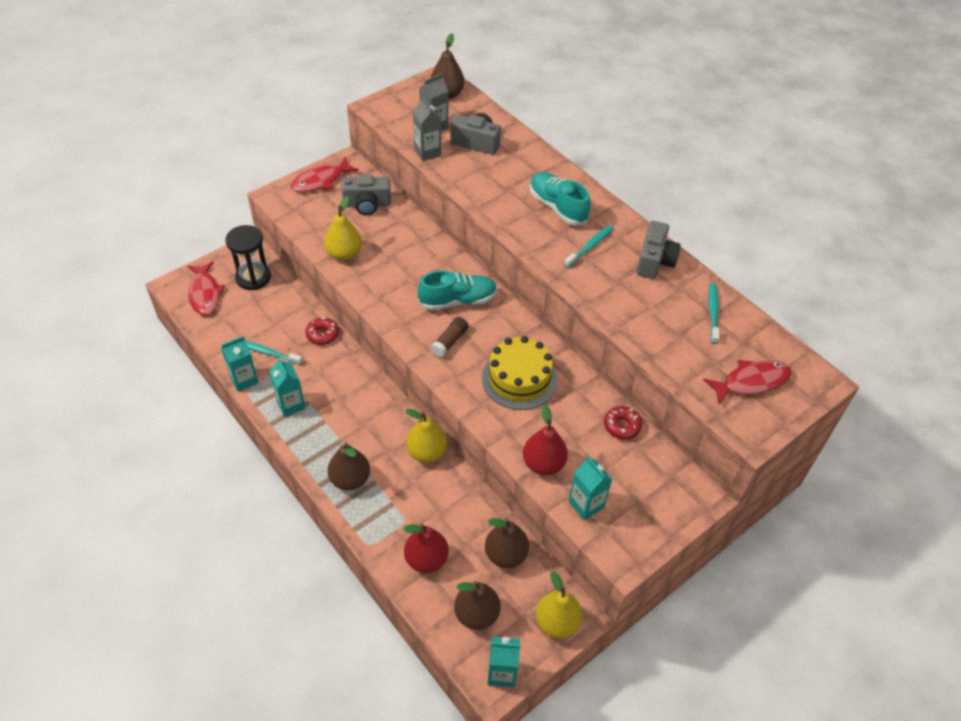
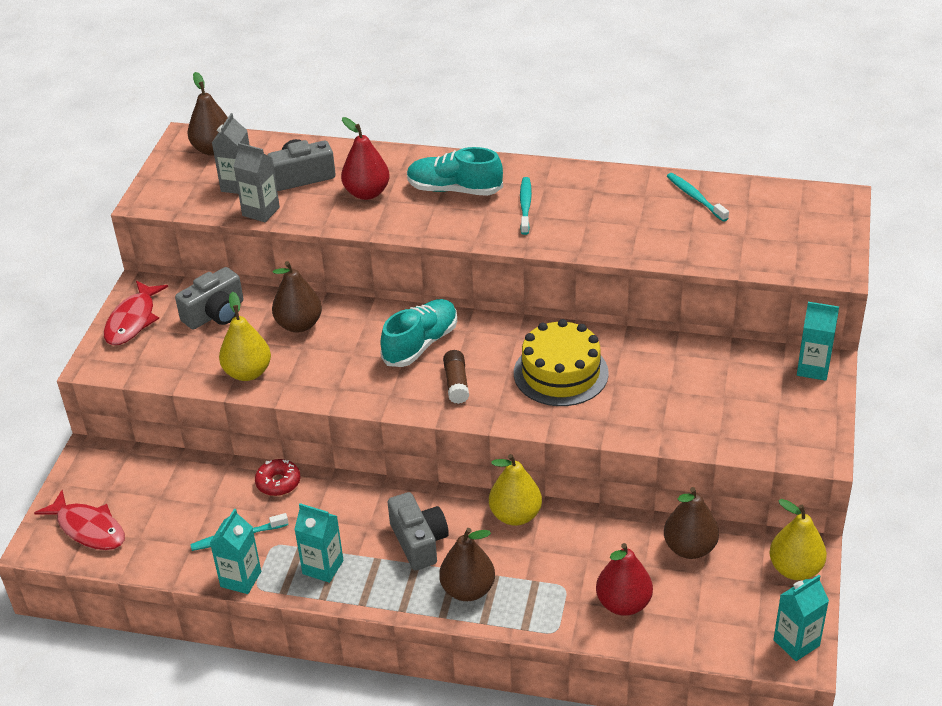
camera: 35 degrees left, 10 degrees down
(253, 277) = (129, 478): black hourglass -> none
(476, 614) = (721, 614): brown pear -> brown pear (299, 325)
(543, 464) = (666, 427): red pear -> red pear (367, 193)
(586, 504) = (740, 434): turquoise carton -> turquoise carton (813, 368)
(622, 426) = (697, 354): red donut -> none
(654, 261) = (597, 185): grey camera -> grey camera (419, 542)
(751, 382) = (788, 232): red fish -> none

